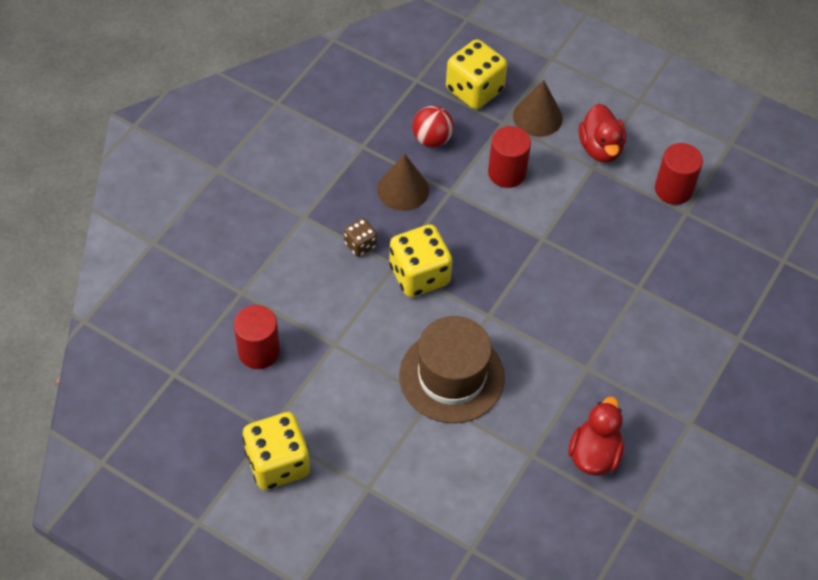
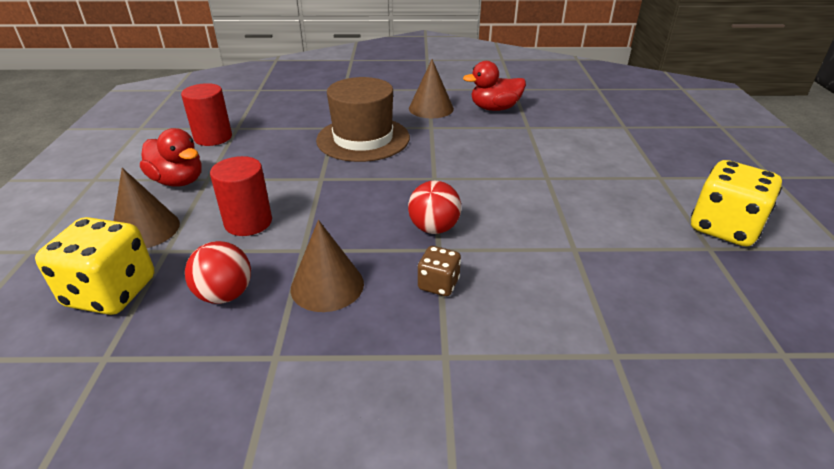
camera: 120 degrees left, 20 degrees down
(259, 351) = (656, 297): red cylinder -> none
(419, 275) = (434, 228): yellow dice -> red ball
(451, 376) = (514, 175): brown hat -> brown hat (363, 139)
(600, 148) = (178, 181): red duck -> red duck turned 75 degrees clockwise
(632, 393) = (431, 108): none -> brown cone

